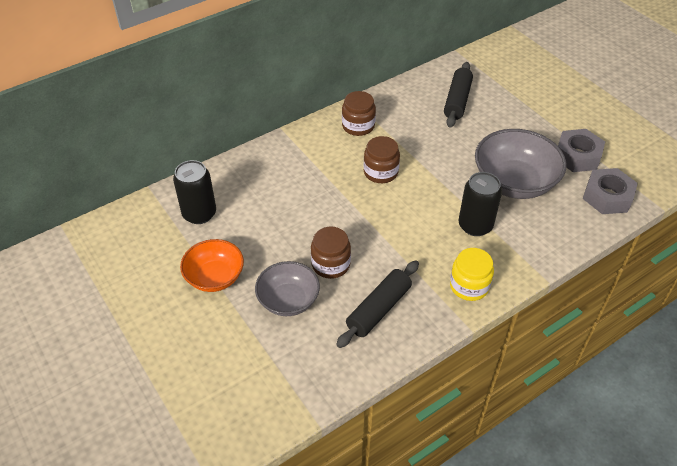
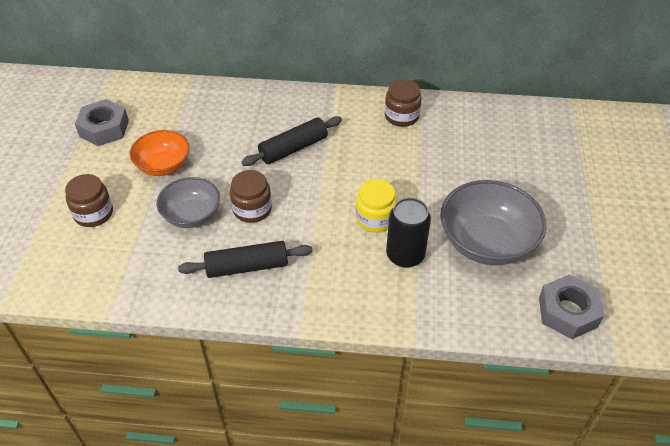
camera: 40 degrees right, 0 degrees up
(199, 214) = (205, 114): black can -> none
(380, 172) = (376, 163): brown jar -> brown jar (93, 213)
(457, 101) = (518, 143): black rolling pin -> black rolling pin (293, 148)
(469, 286) = (340, 299): yellow jar -> yellow jar (375, 219)
(577, 156) = (582, 257): grey nut -> grey nut (104, 128)

